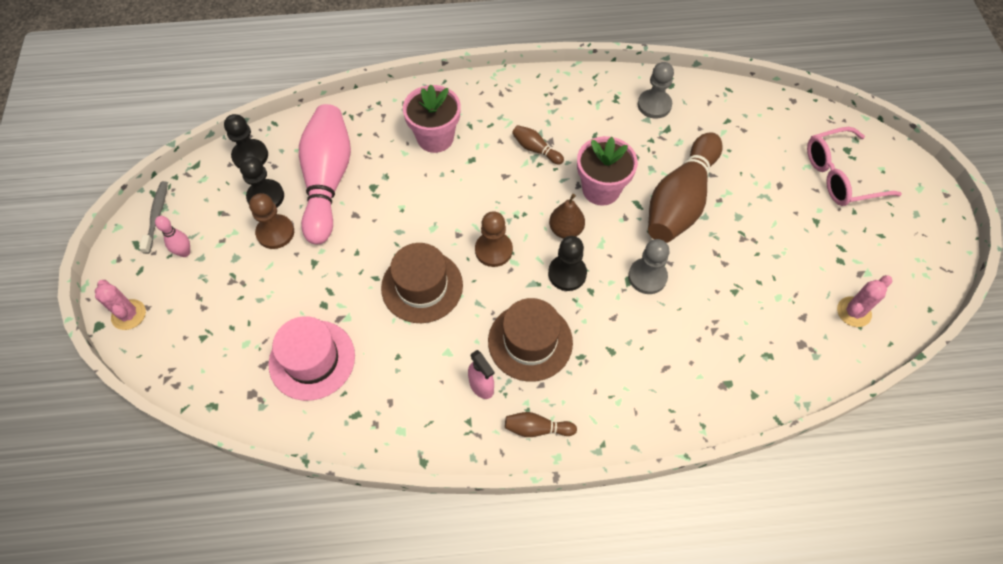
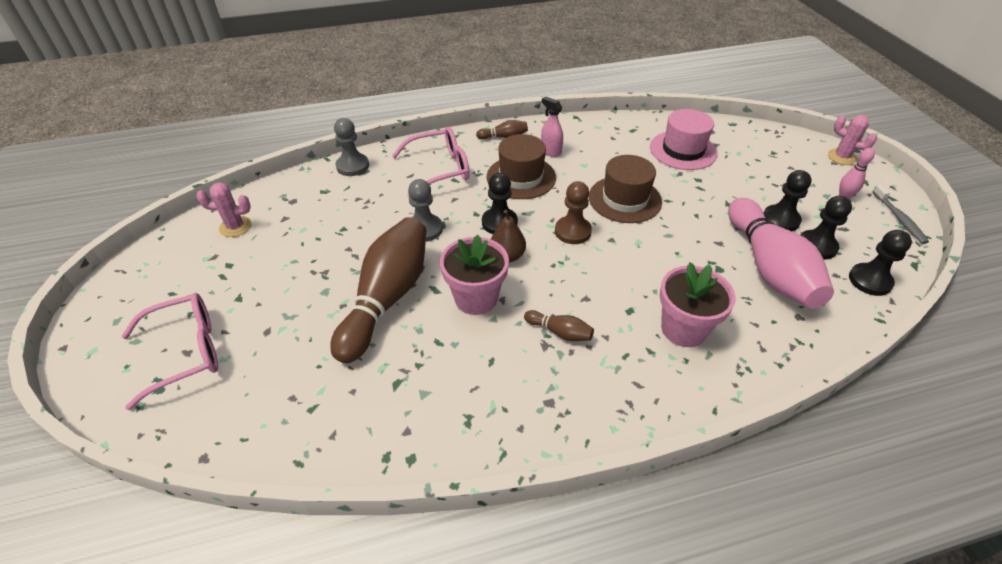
camera: 170 degrees right, 15 degrees down
(275, 233) = (780, 220): brown pawn -> black pawn
(628, 373) = (440, 169): none -> pink glasses
(654, 105) = (413, 417): grey pawn -> grey pawn (352, 166)
(853, 312) = (235, 227): pink cactus -> pink cactus turned 45 degrees clockwise

